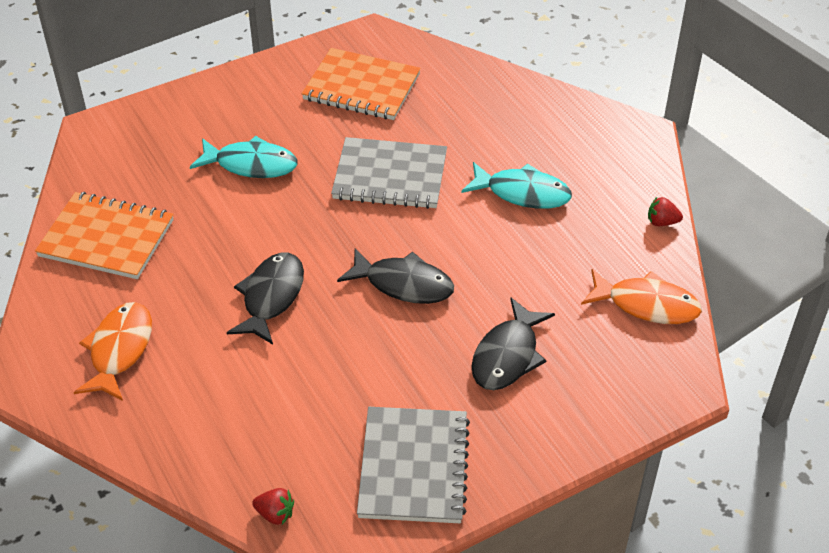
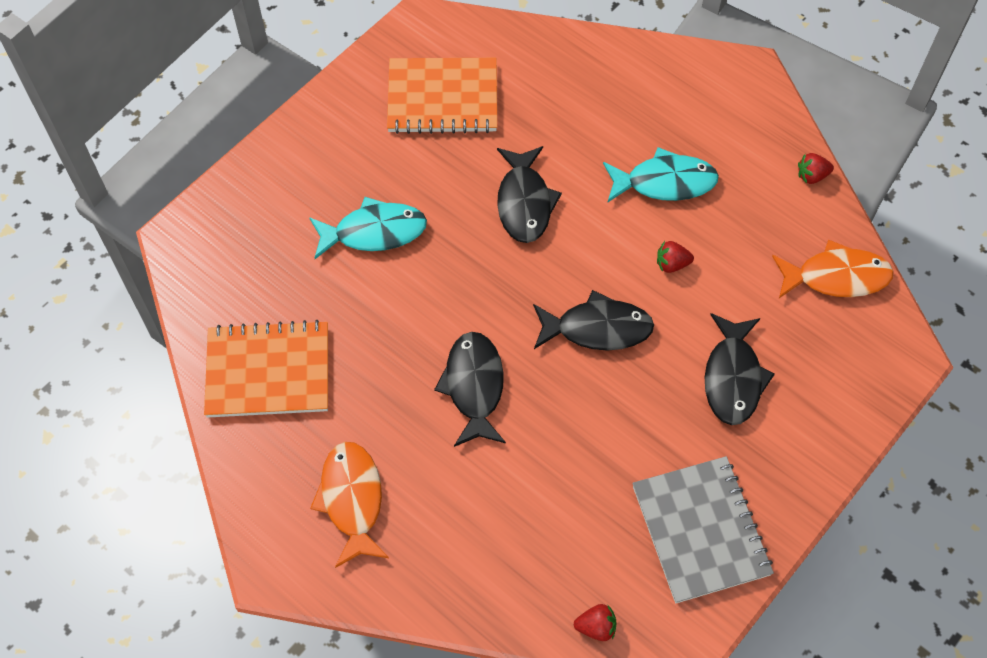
camera: 20 degrees left, 15 degrees up
(390, 176) = (524, 202): grey notebook -> black fish
(496, 254) = (672, 264): none -> red strawberry

